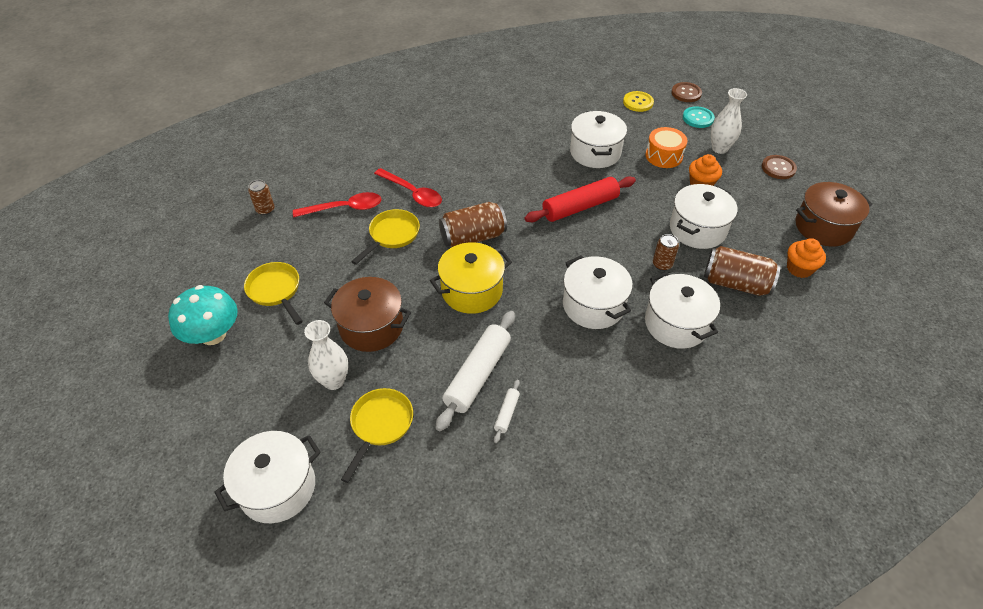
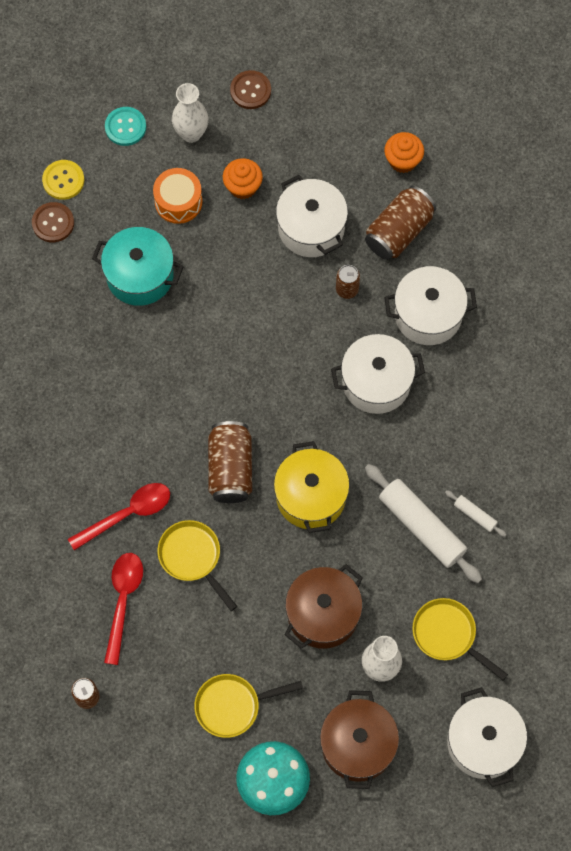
camera: 70 degrees left, 20 degrees up
(580, 207) = (228, 334): red rolling pin -> none
(595, 152) = (140, 276): white pot -> turquoise pot
(686, 93) = (70, 114): brown button -> brown button (53, 223)
(823, 227) = (357, 102): brown pot -> brown pot (357, 745)

